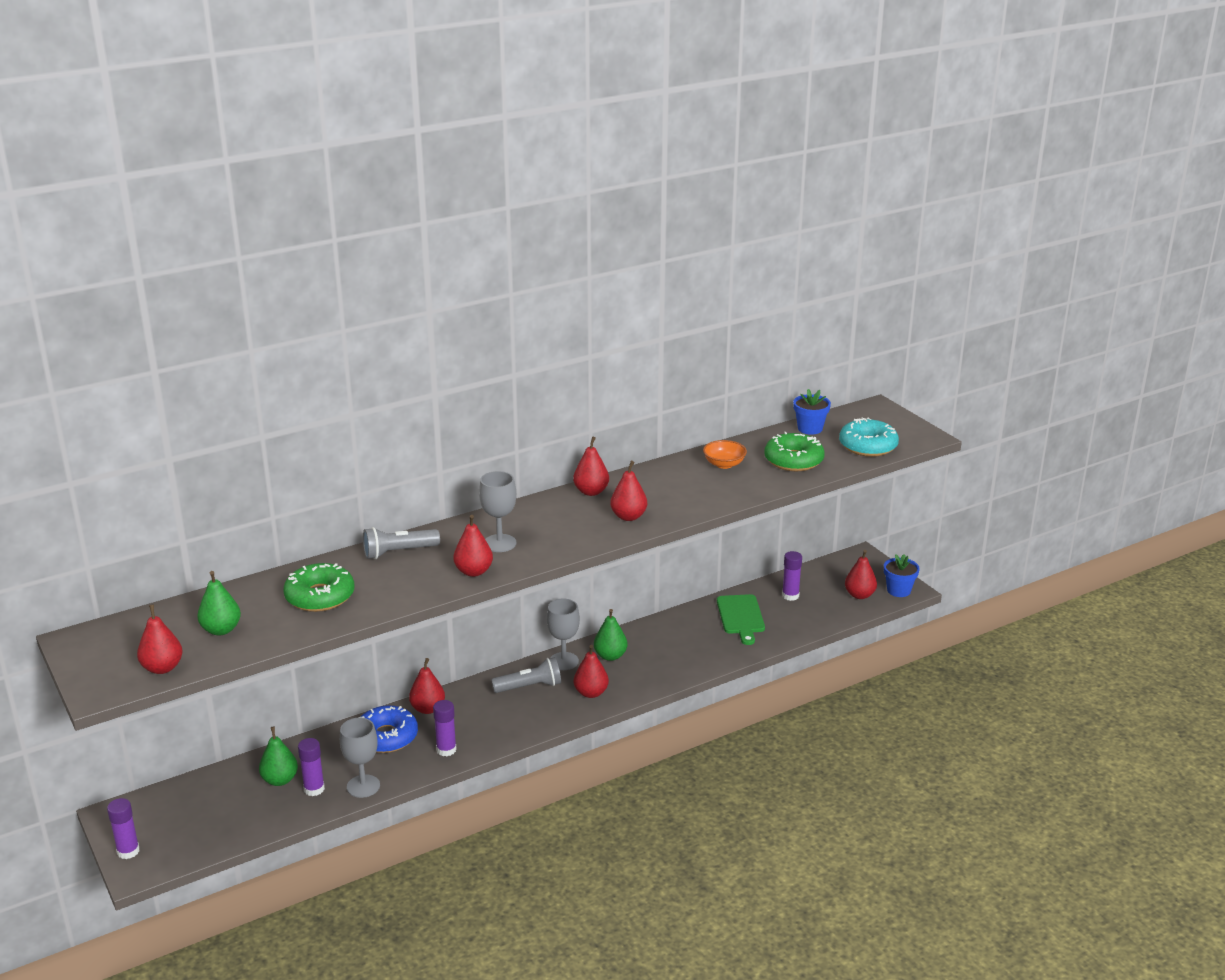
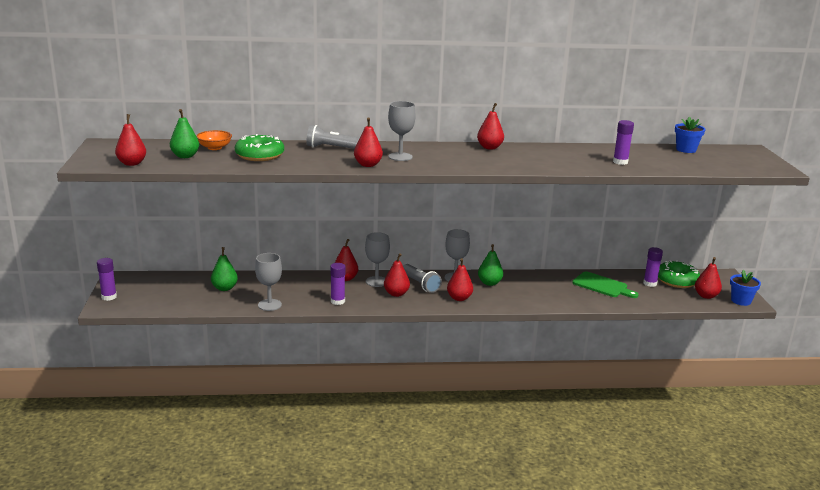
camera: 25 degrees right, 5 degrees down
(314, 789) = (239, 298): purple glue stick -> purple glue stick (620, 162)
(386, 737) = (307, 285): blue donut -> none
(471, 700) = (376, 281): none -> grey goblet
(529, 686) = (420, 284): grey flashlight -> grey flashlight turned 45 degrees clockwise
(628, 517) = (503, 162): red pear -> red pear (396, 294)
(724, 464) = (600, 153): orange bowl -> orange bowl (214, 148)
(741, 617) = (602, 286): green cutting board -> green cutting board turned 75 degrees counterclockwise
(793, 460) = (657, 161): green donut -> green donut (676, 280)
(868, 446) = (725, 165): turquoise donut -> none

